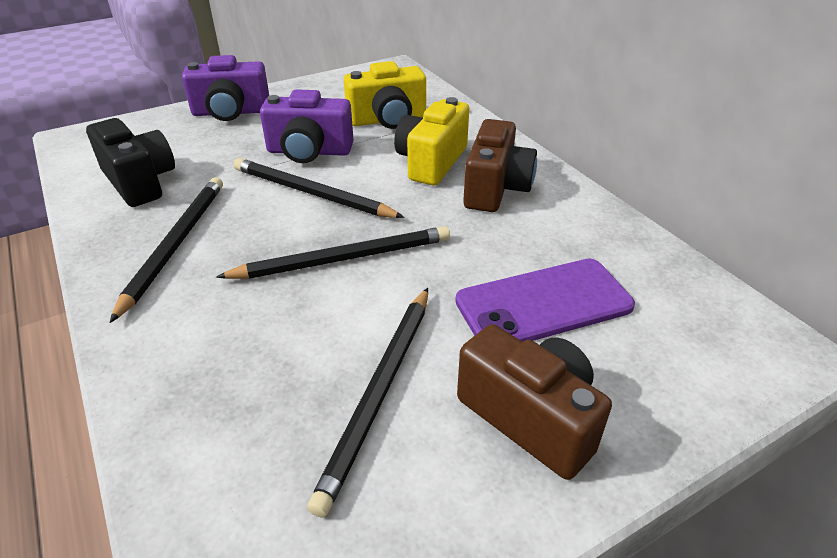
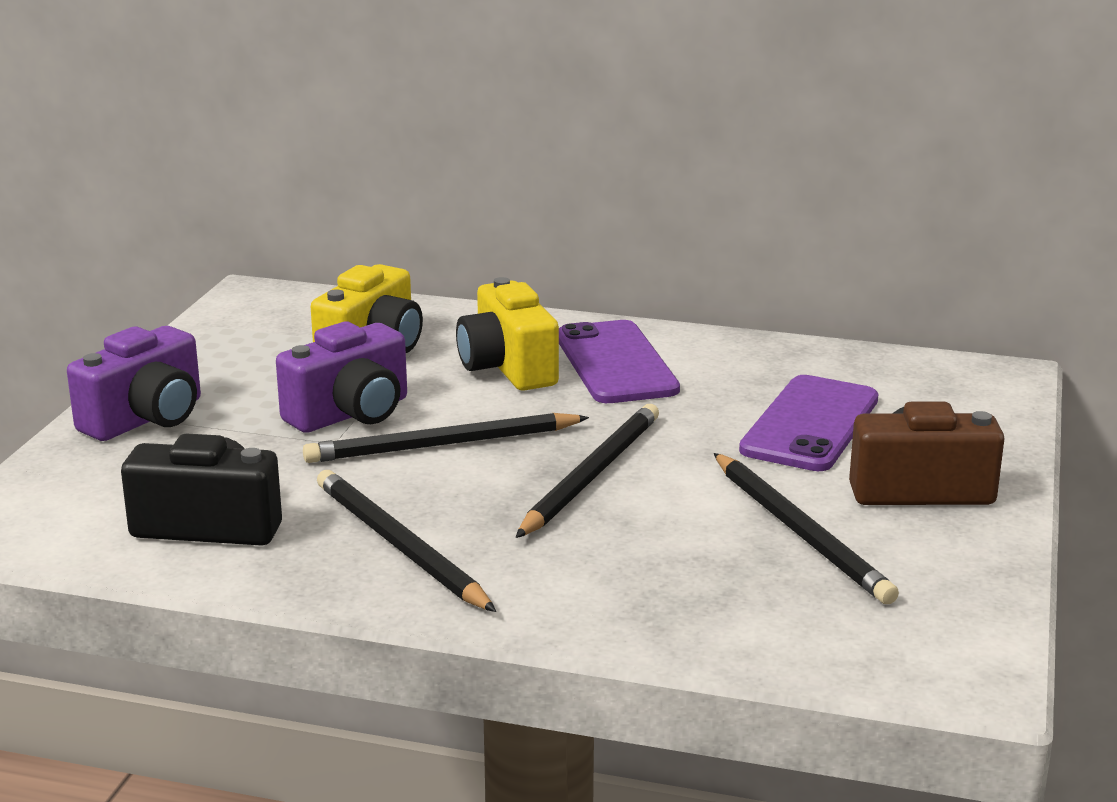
camera: 45 degrees left, 15 degrees down
(496, 188) = (615, 363): brown camera -> purple phone

